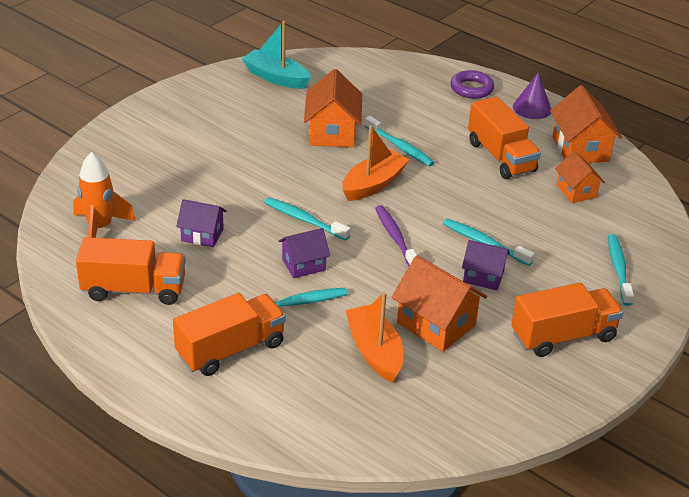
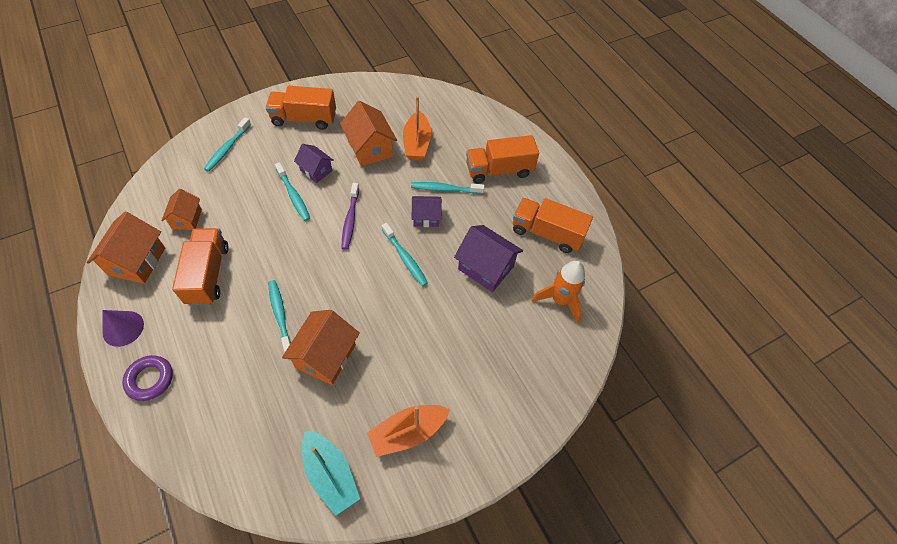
camera: 160 degrees left, 20 degrees up
(202, 235) = (485, 268): purple house -> purple house, size x1.61
(373, 184) = (331, 278): orange boat -> orange boat (408, 432)

